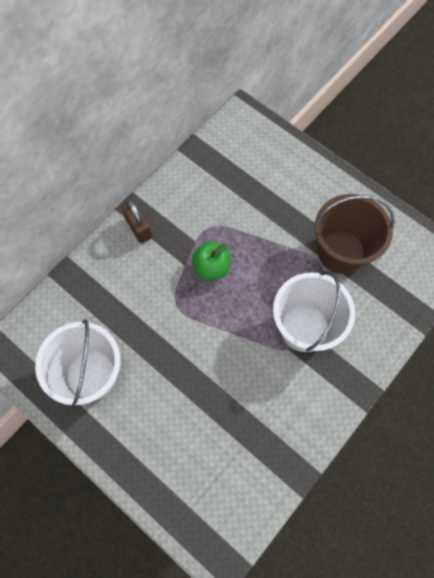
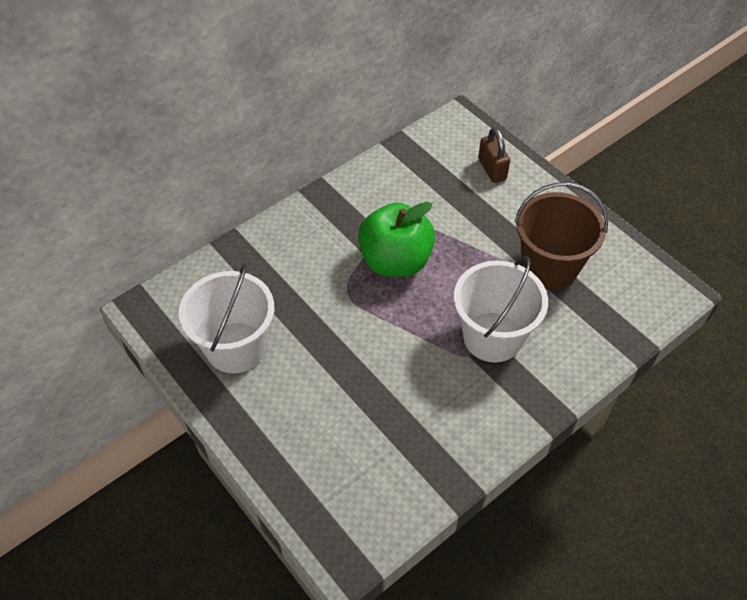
camera: 10 degrees right, 15 degrees down
(139, 228) = (320, 211): brown padlock -> brown padlock (492, 169)
(211, 267) = (395, 261): green apple -> green apple, size x1.68

